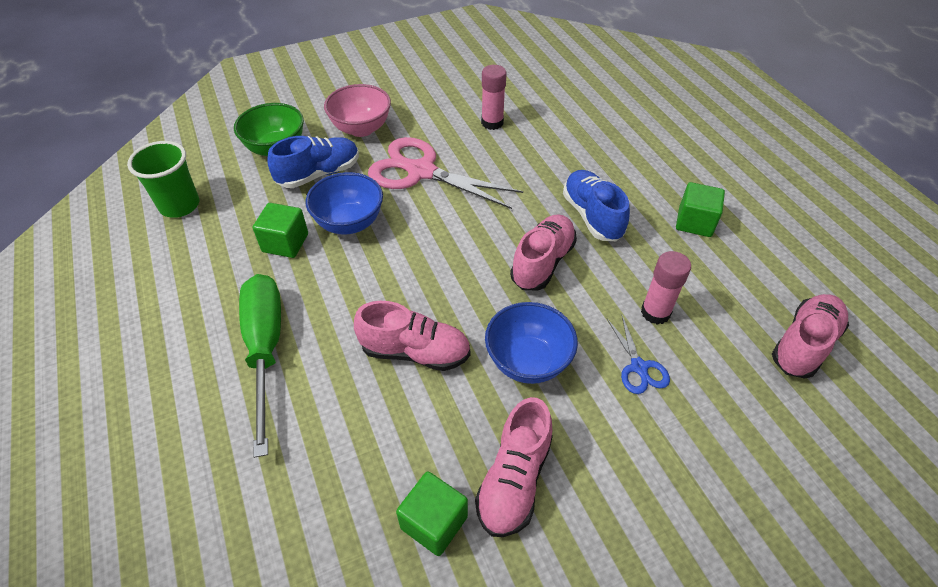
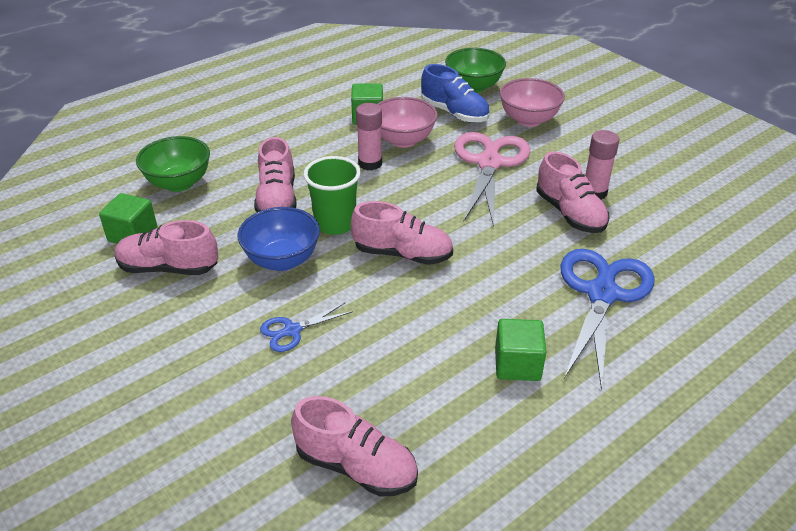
camera: 75 degrees right, 10 degrees down
(180, 205) = (386, 66): green cup -> green cup (335, 223)
(265, 349) = (263, 134): green screwdriver -> none
(335, 458) = (179, 183): none -> green bowl
(349, 223) = (403, 140): blue bowl -> pink bowl
(516, 144) = (569, 213): none -> pink shoe
(592, 216) = (485, 280): blue shoe -> none
(621, 156) = (602, 294): none -> blue scissors
(655, 312) = (364, 338): pink glue stick -> pink glue stick (370, 163)

